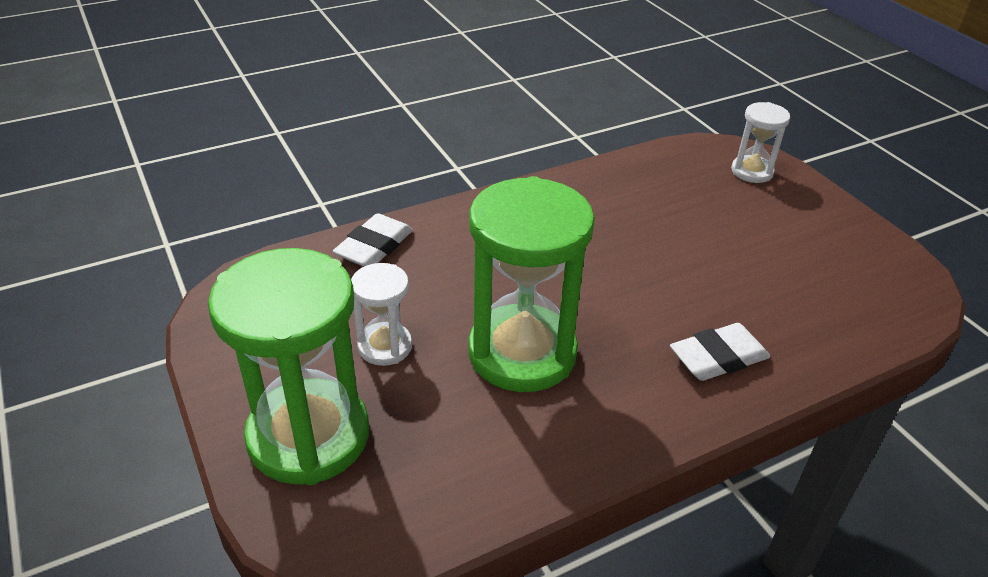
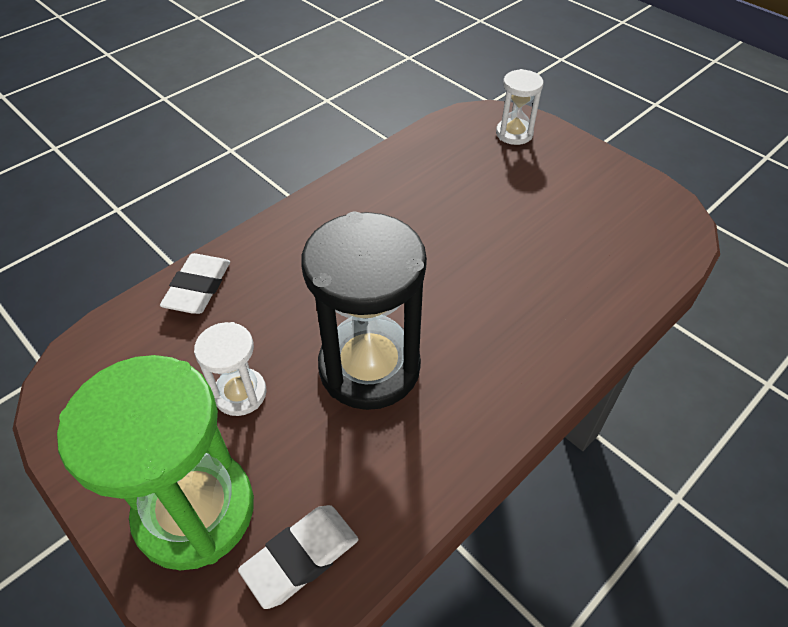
camera: 15 degrees left, 10 degrees up
(522, 353) = (369, 367): green hourglass -> black hourglass
(718, 357) = (539, 327): white eraser -> white eraser (301, 557)

